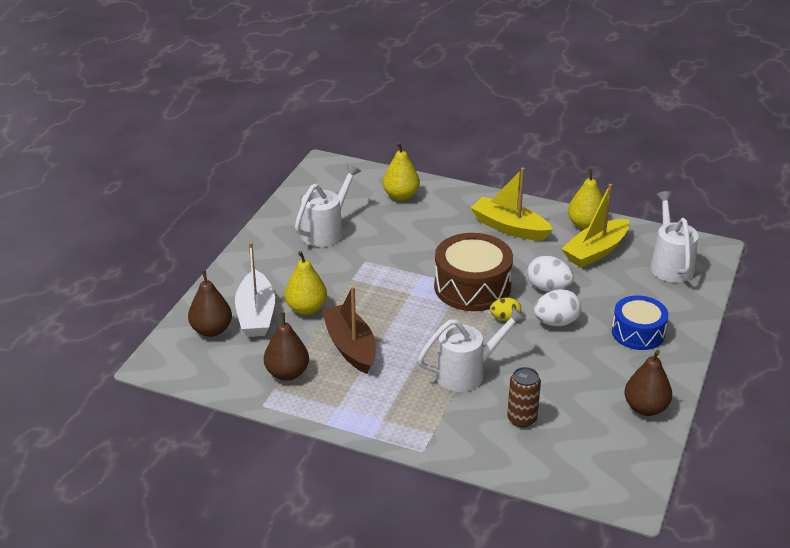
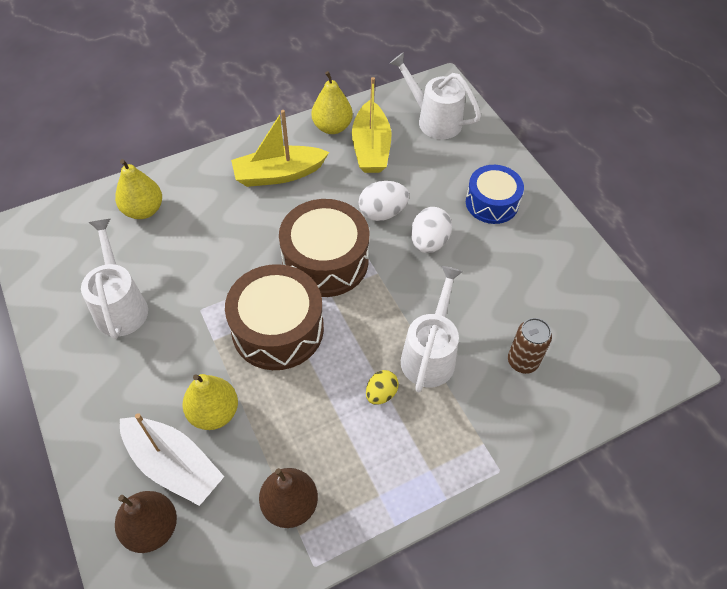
camera: 50 degrees left, 20 degrees up
(350, 347) = (307, 418): brown boat -> none
(394, 298) = (277, 329): none -> brown drum
(505, 318) = (389, 271): yellow egg -> yellow egg (381, 393)
(645, 408) = (580, 269): brown pear -> none

